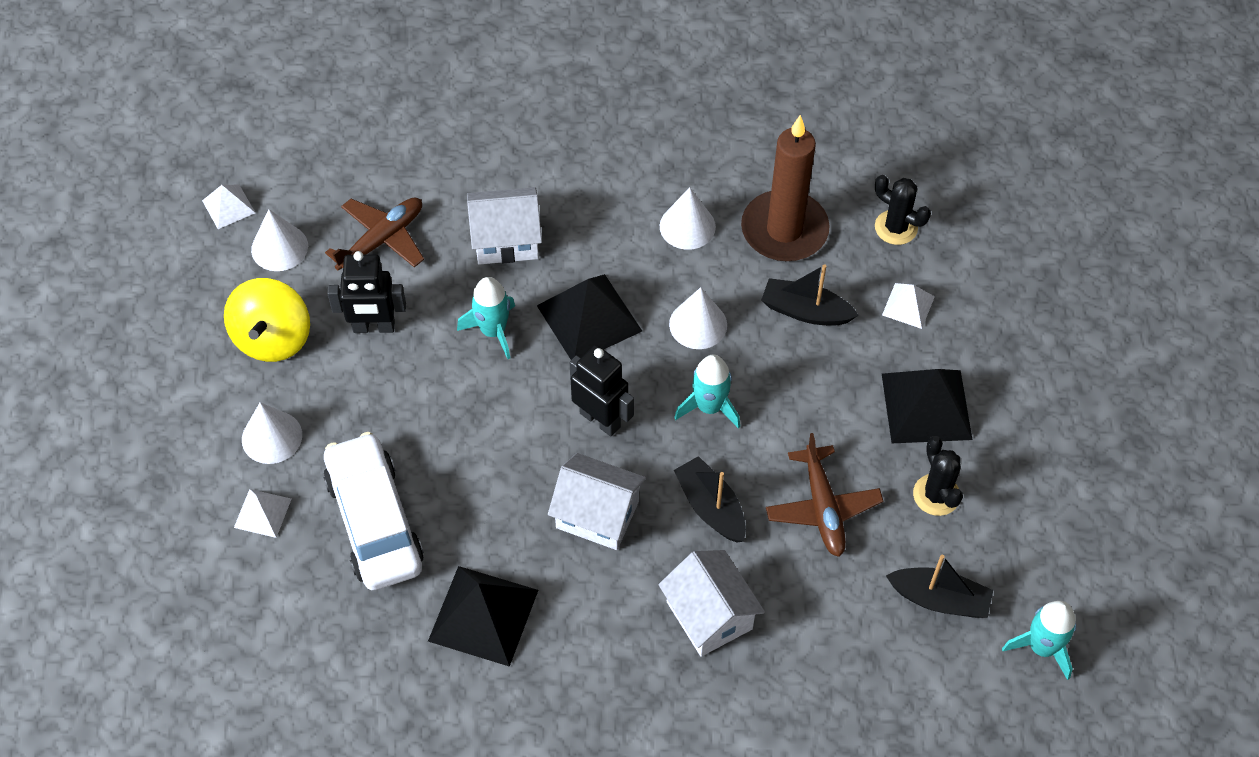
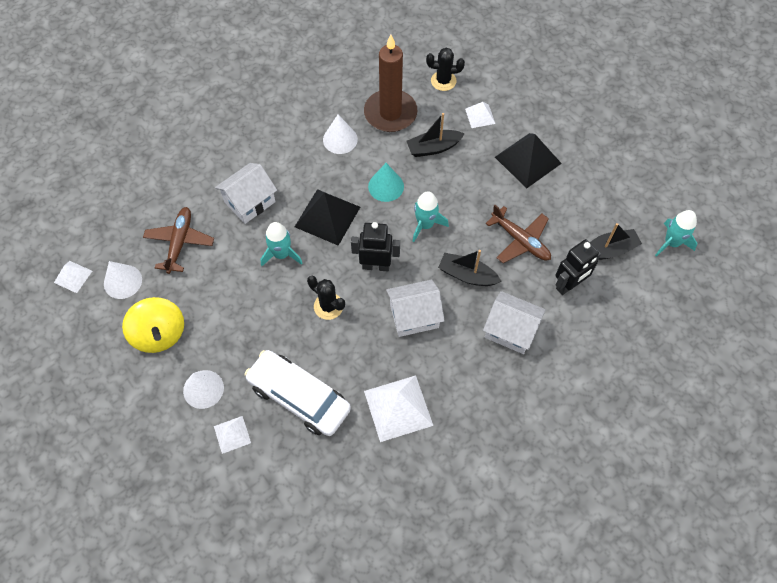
camera: 35 degrees left, 5 degrees up
(374, 327) = (213, 292): black robot -> black robot (569, 285)
(483, 615) = (398, 408): black pyramid -> white pyramid
(698, 324) = (386, 186): white cone -> turquoise cone
(936, 495) = (567, 200): black cactus -> black cactus (328, 306)

